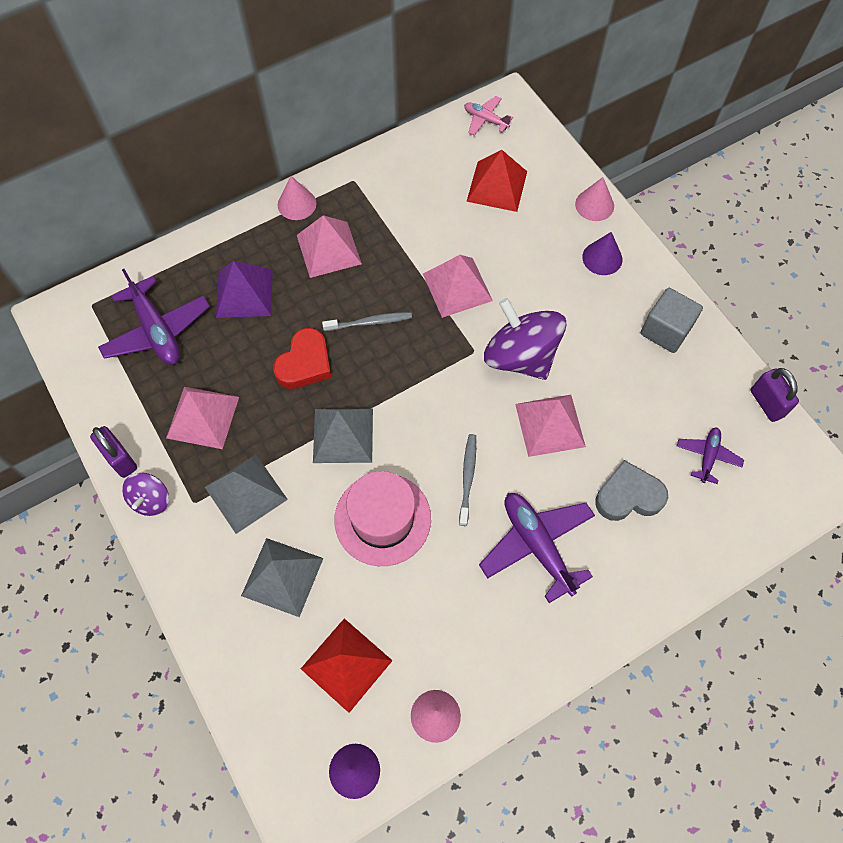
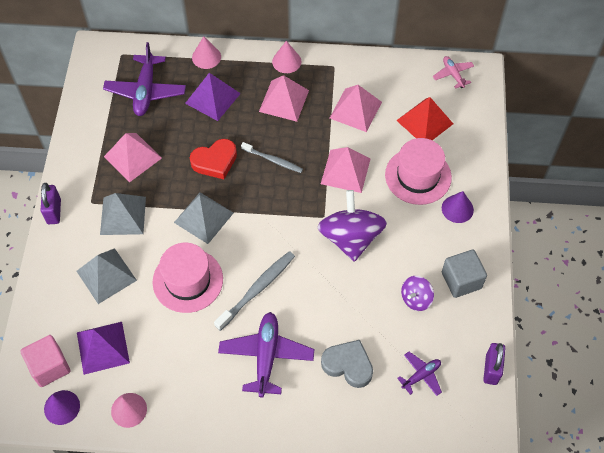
camera: 35 degrees right, 5 degrees down
(120, 459) = (70, 153): purple padlock -> purple padlock (54, 211)
(151, 500) = (69, 186): purple spinning top -> purple spinning top (416, 299)
(300, 733) = (49, 367): none -> pink cube
(346, 664) = (103, 347): red pyramid -> purple pyramid
(468, 477) = (257, 289): grey toothbrush -> grey toothbrush, size x1.51
(536, 247) = (418, 176): none -> pink hat
(550, 425) = (334, 291): pink pyramid -> pink pyramid (355, 110)
(594, 205) = (481, 171): pink cone -> pink cone (206, 57)

